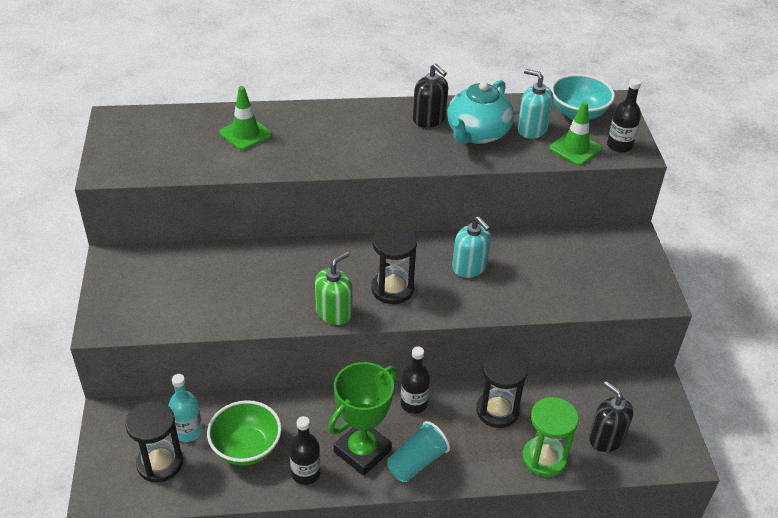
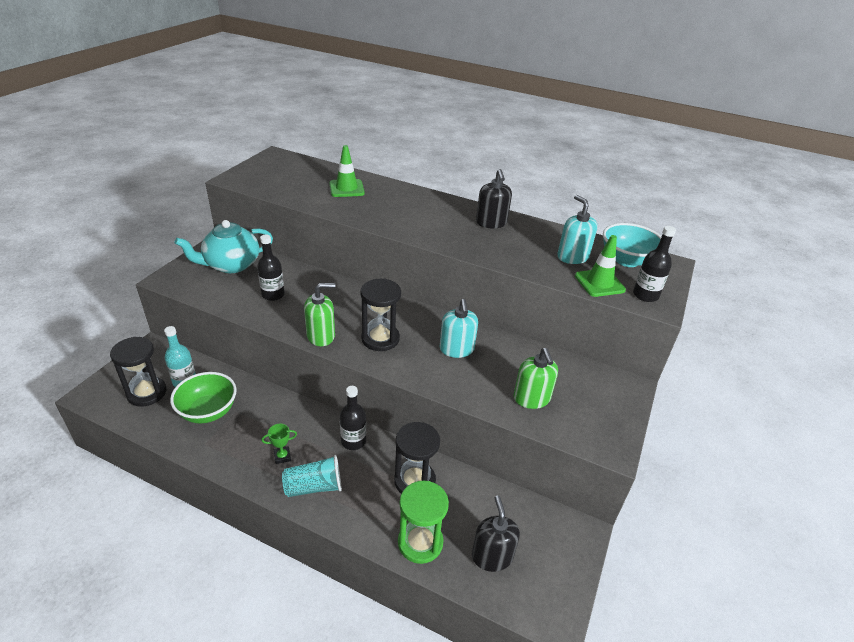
camera: 30 degrees right, 5 degrees down
(305, 473) = (228, 450): black bottle -> black bottle (273, 295)
(362, 451) = (282, 456): green trophy -> green trophy, size x0.40
(477, 134) = (521, 244): turquoise teapot -> turquoise teapot (231, 265)
(568, 284) = (531, 398): none -> green soap dispenser

